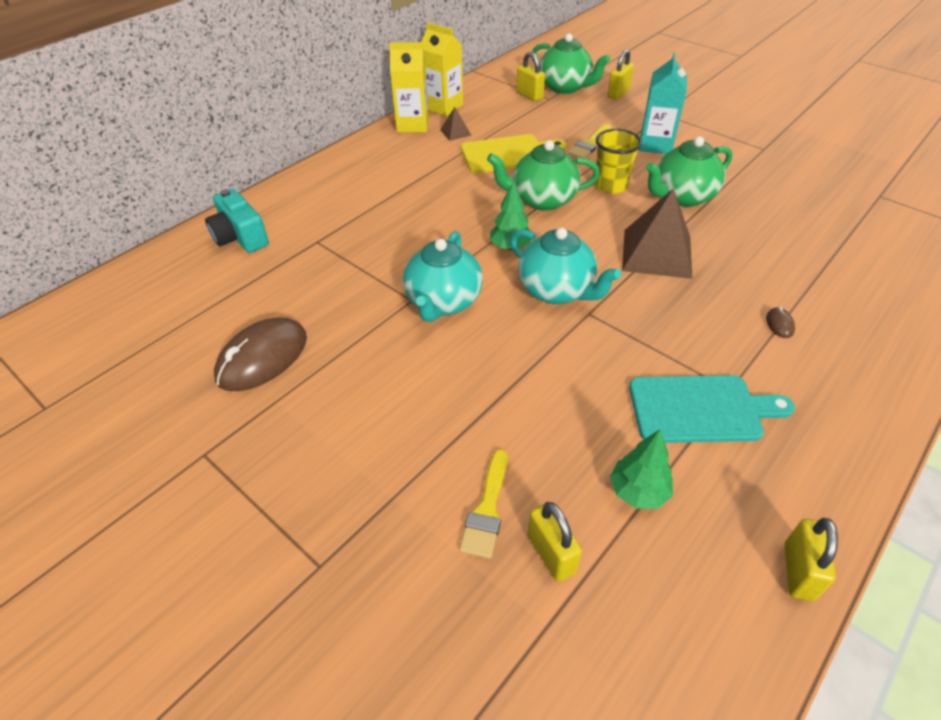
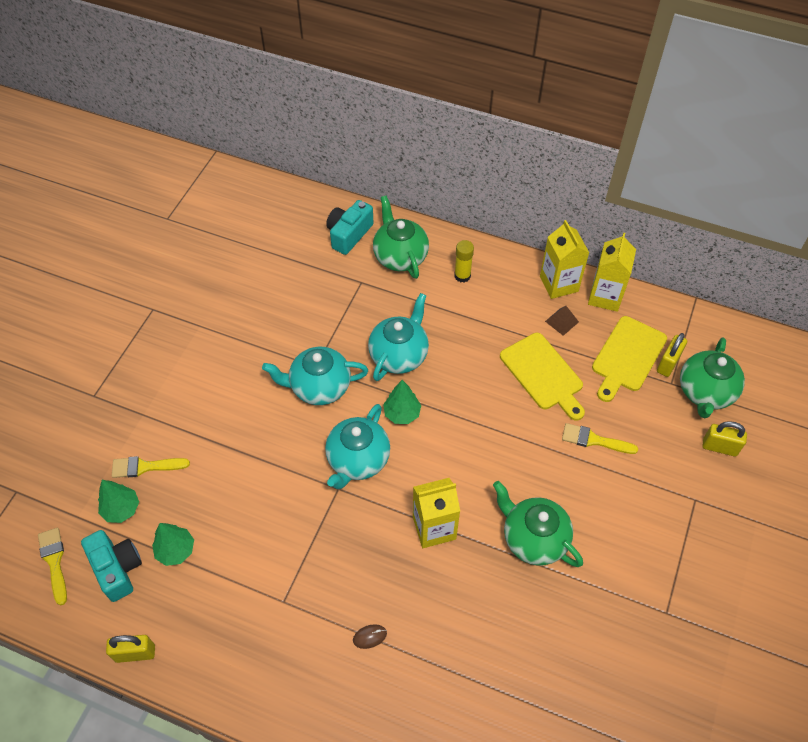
camera: 70 degrees right, 10 degrees up
(262, 358) = (234, 303): brown mouse -> none
(362, 173) = (462, 276): none -> yellow glue stick
(434, 233) = (399, 355): none -> turquoise teapot
(512, 111) = (627, 356): none -> yellow cutting board
(542, 200) = (479, 421): green teapot -> green teapot (400, 256)
(551, 554) = (121, 509): yellow padlock -> green tree
(611, 185) = (526, 472): yellow cup -> none
(624, 678) = (54, 561): none -> yellow brush
(655, 144) = (623, 501): turquoise carton -> none
(655, 576) = (117, 569): none -> turquoise camera
(657, 253) = (434, 528): brown pyramid -> yellow carton
(700, 409) = (257, 582): turquoise cutting board -> none

